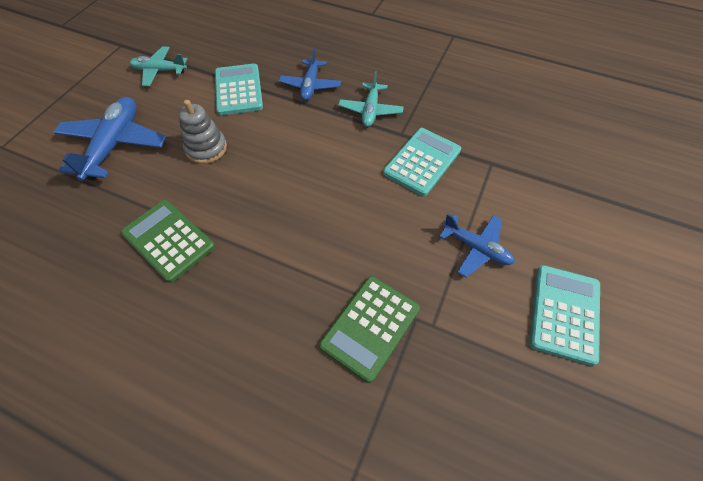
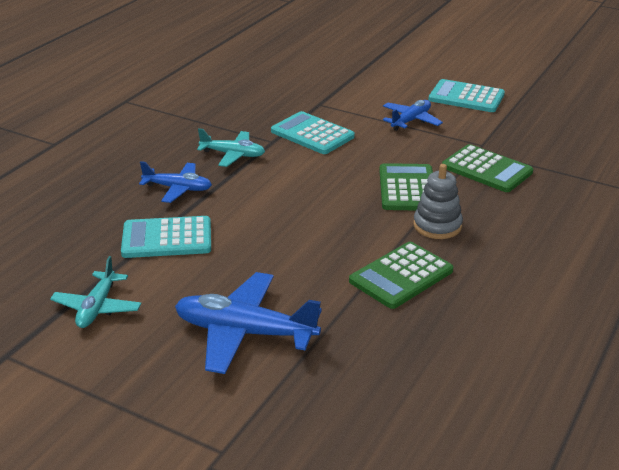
camera: 85 degrees left, 25 degrees down
(206, 148) = (268, 258): grey stacking toy -> grey stacking toy (437, 226)
(321, 245) = (407, 188): none -> green calculator

